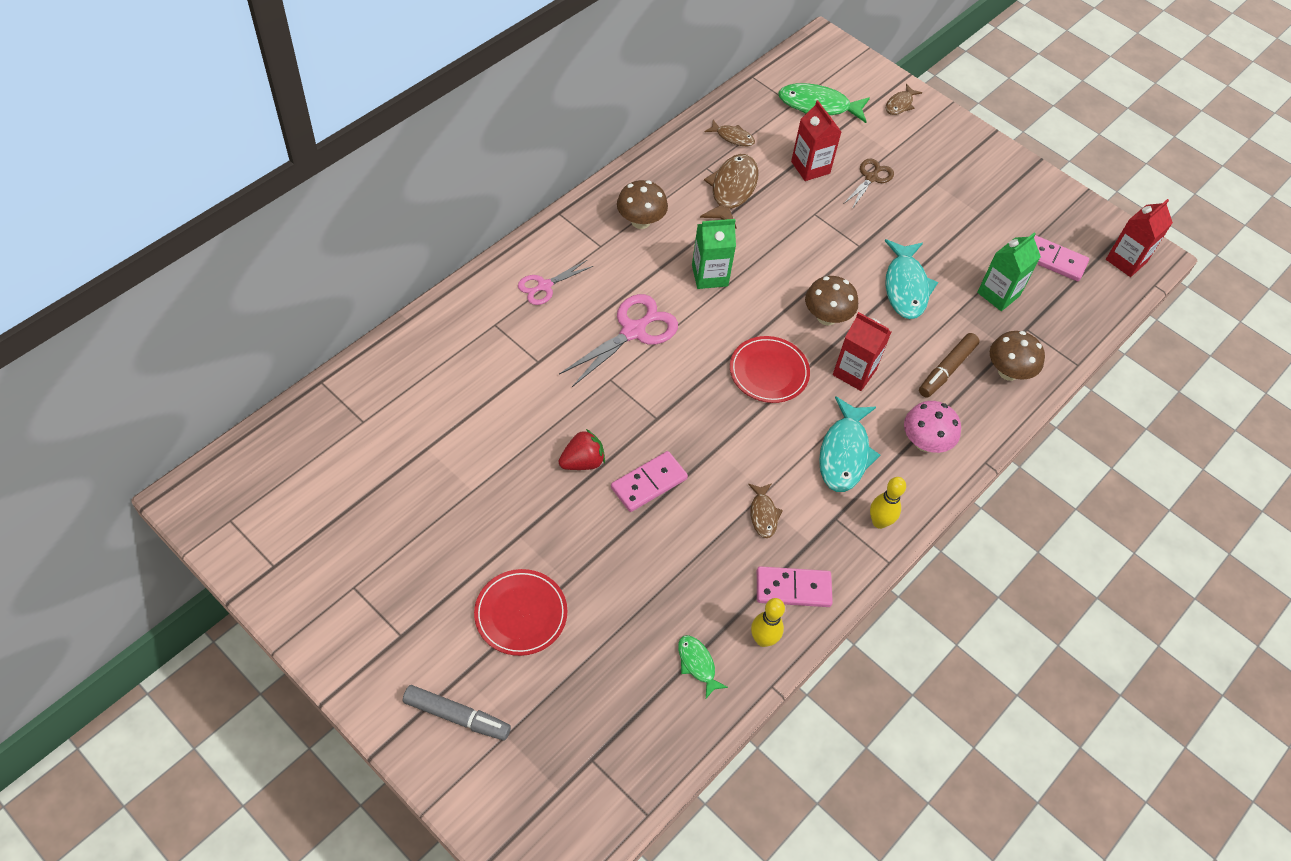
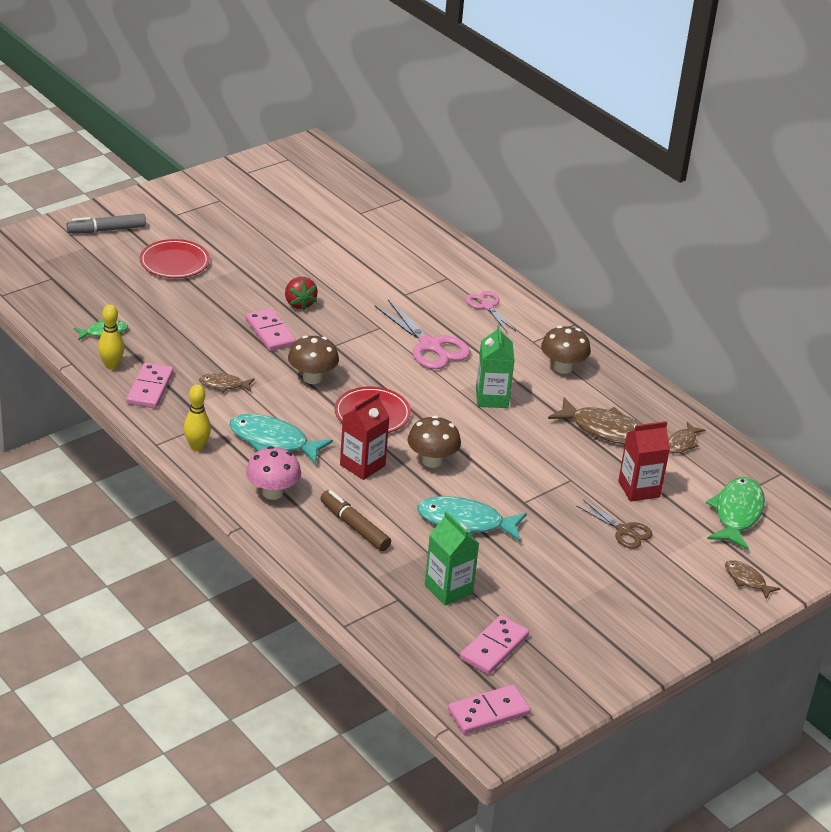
camera: 100 degrees right, 20 degrees down
(456, 716) = (107, 230): grey marker -> grey marker turned 45 degrees clockwise
(1008, 372) = (344, 570): brown mushroom -> brown mushroom (312, 378)
(1126, 261) = (488, 712): red carton -> pink domino

